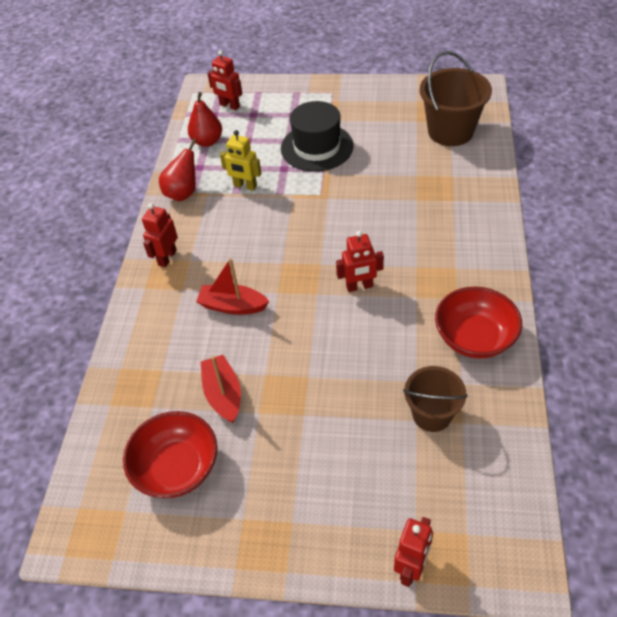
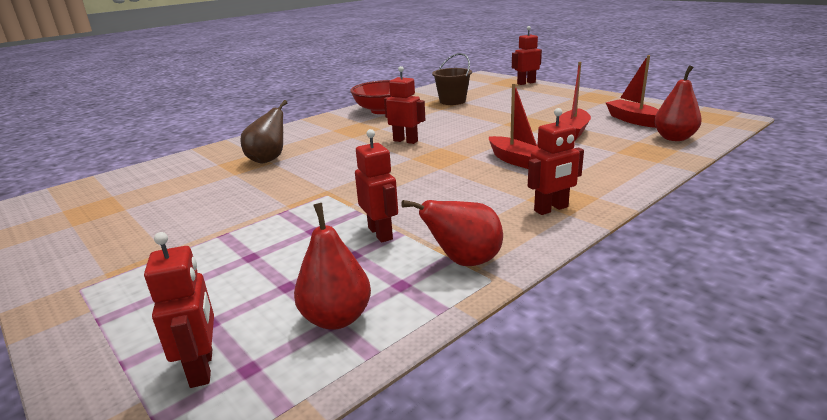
camera: 140 degrees left, 25 degrees down
(119, 433) = (674, 138): none -> red pear
(177, 468) = (633, 120): red bowl -> red boat
(245, 186) = (380, 233): yellow robot -> red robot
(317, 147) = (244, 233): black hat -> none
(425, 200) = (268, 159): none -> brown pear
(450, 131) = (135, 188): brown bucket -> none

